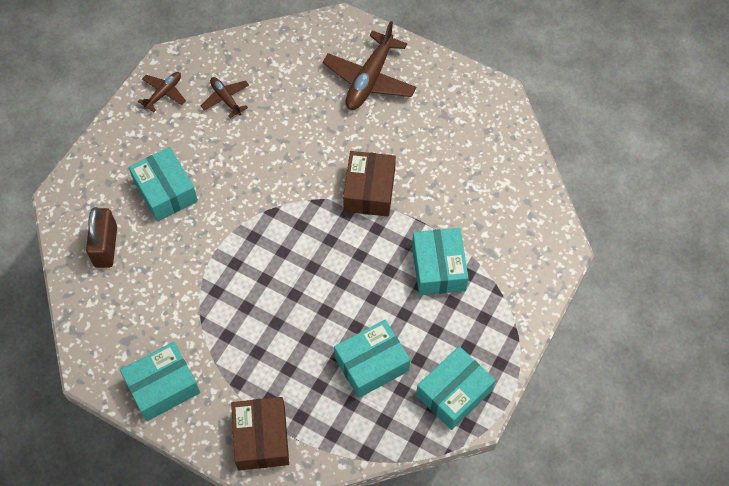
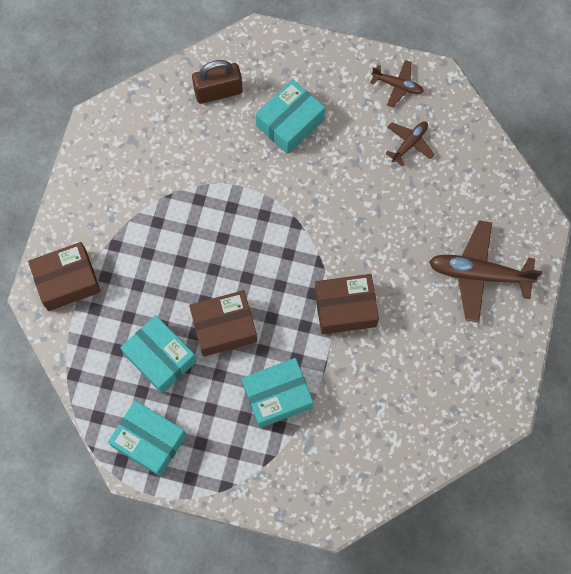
camera: 75 degrees right, 10 degrees up
(163, 386) = (96, 184): turquoise box -> none
(357, 298) = (224, 327): none -> brown box

